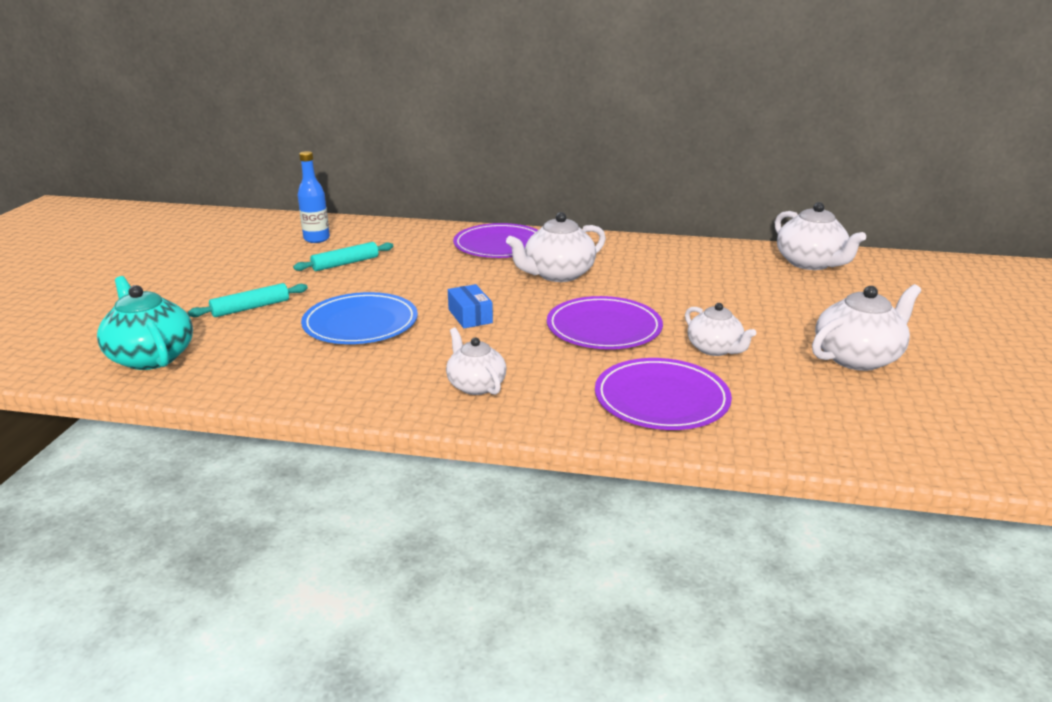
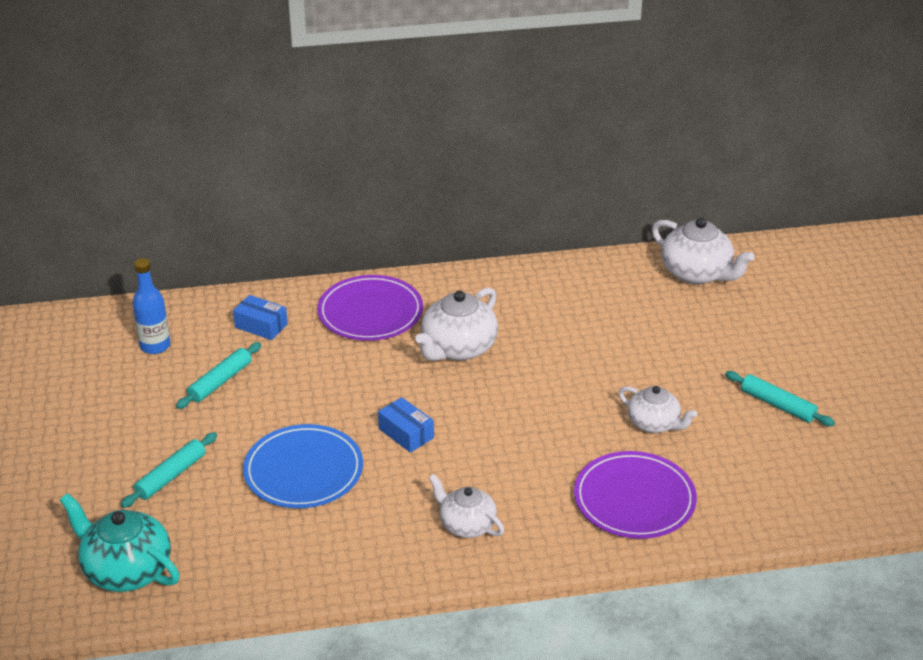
camera: 20 degrees left, 10 degrees up
(406, 240) = (261, 326): none -> blue box
(604, 328) = (542, 419): purple plate -> none
(857, 358) = (777, 405): white teapot -> turquoise rolling pin

